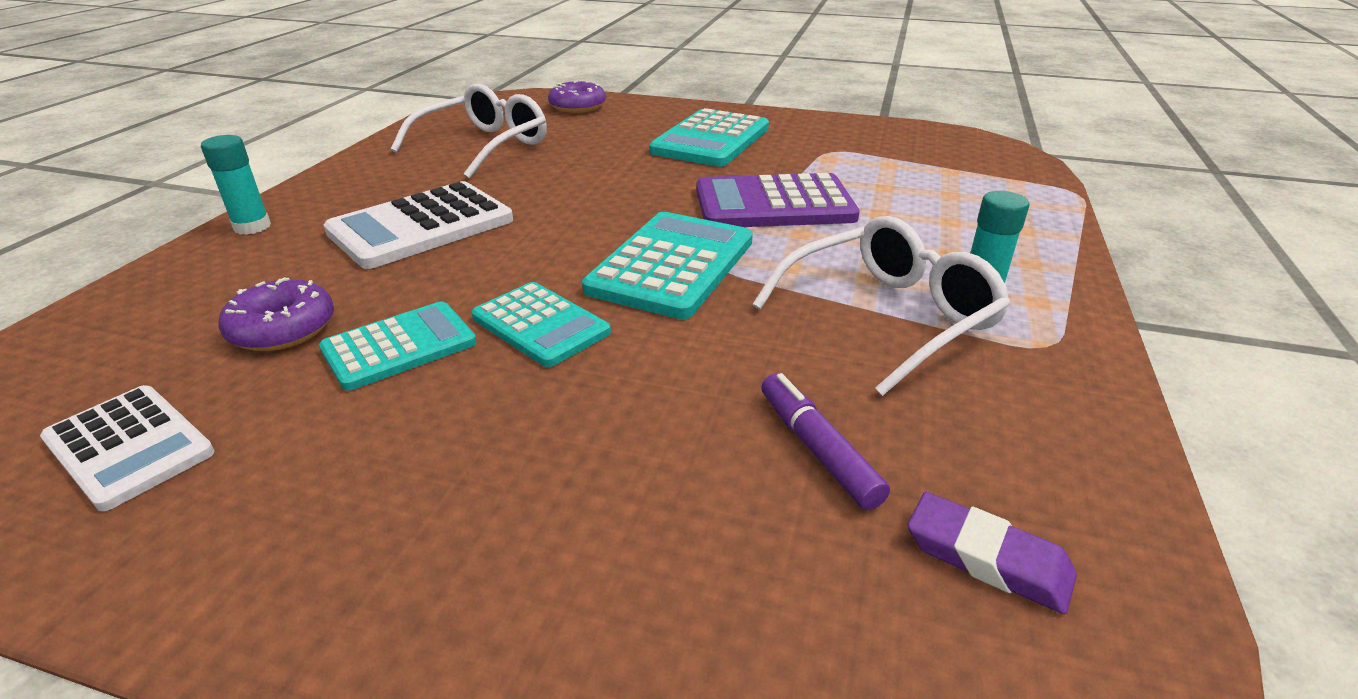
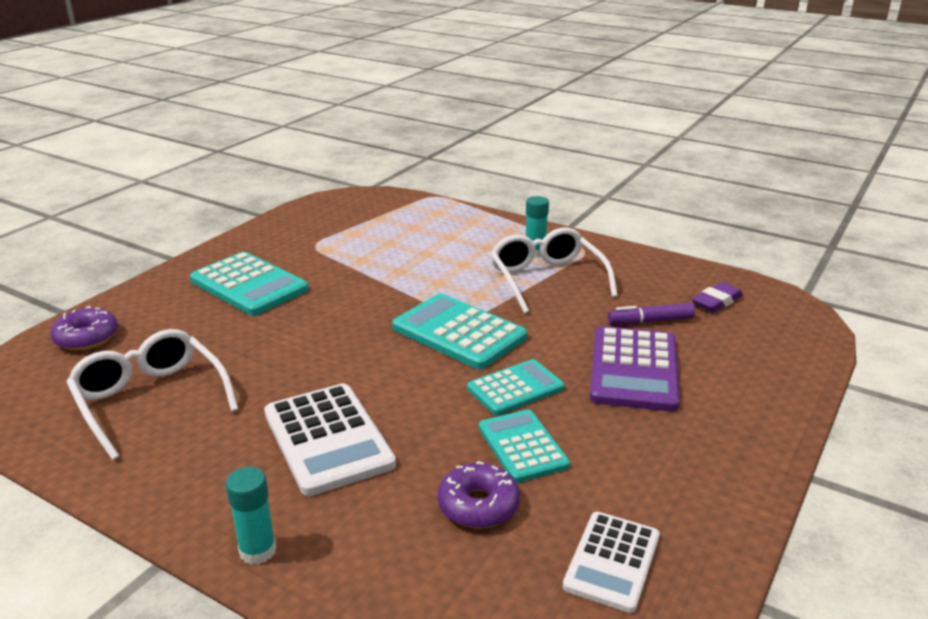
camera: 75 degrees left, 5 degrees down
(129, 446) = (612, 561): white calculator -> white calculator turned 150 degrees clockwise
(774, 204) = (390, 283): purple calculator -> purple calculator (634, 369)

